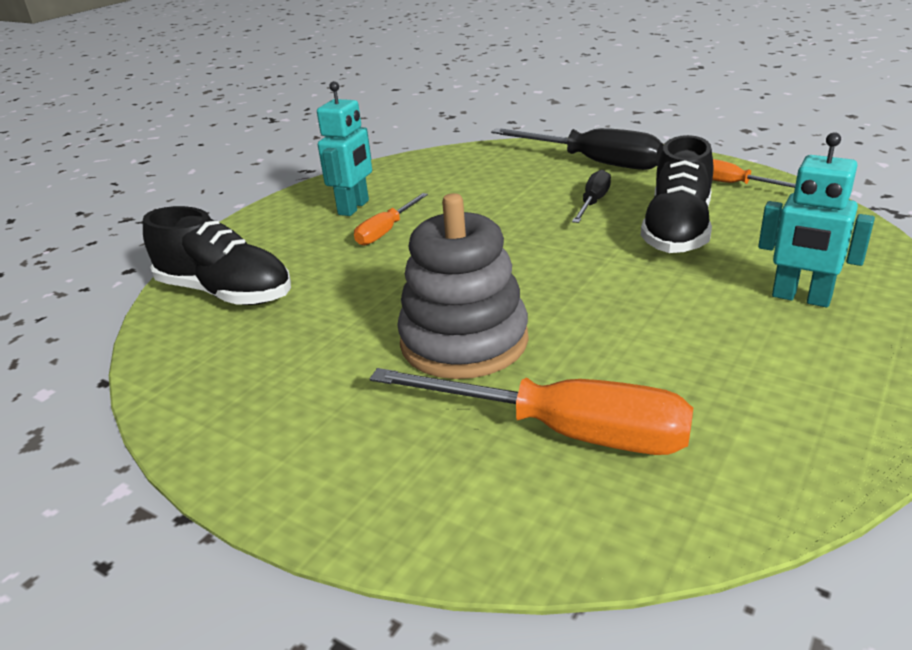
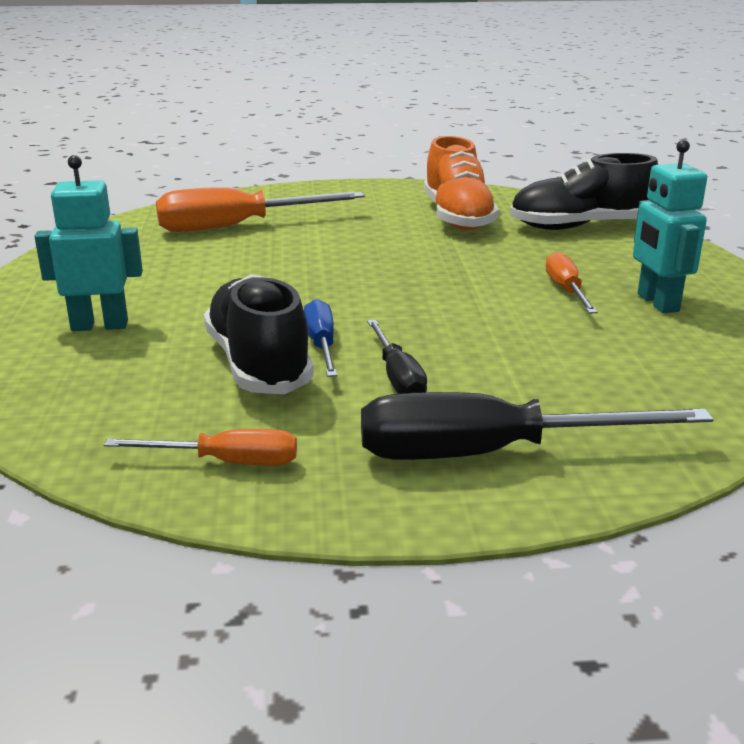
camera: 140 degrees right, 5 degrees down
(293, 349) = (457, 217): none -> orange shoe
(464, 341) = (352, 243): grey stacking toy -> none
(619, 234) = (321, 345): none -> blue screwdriver

